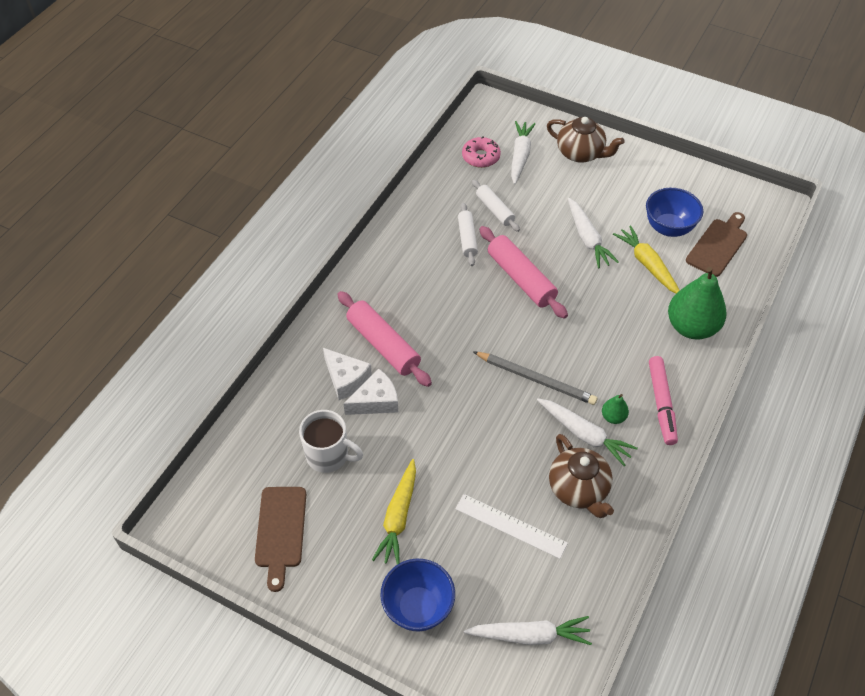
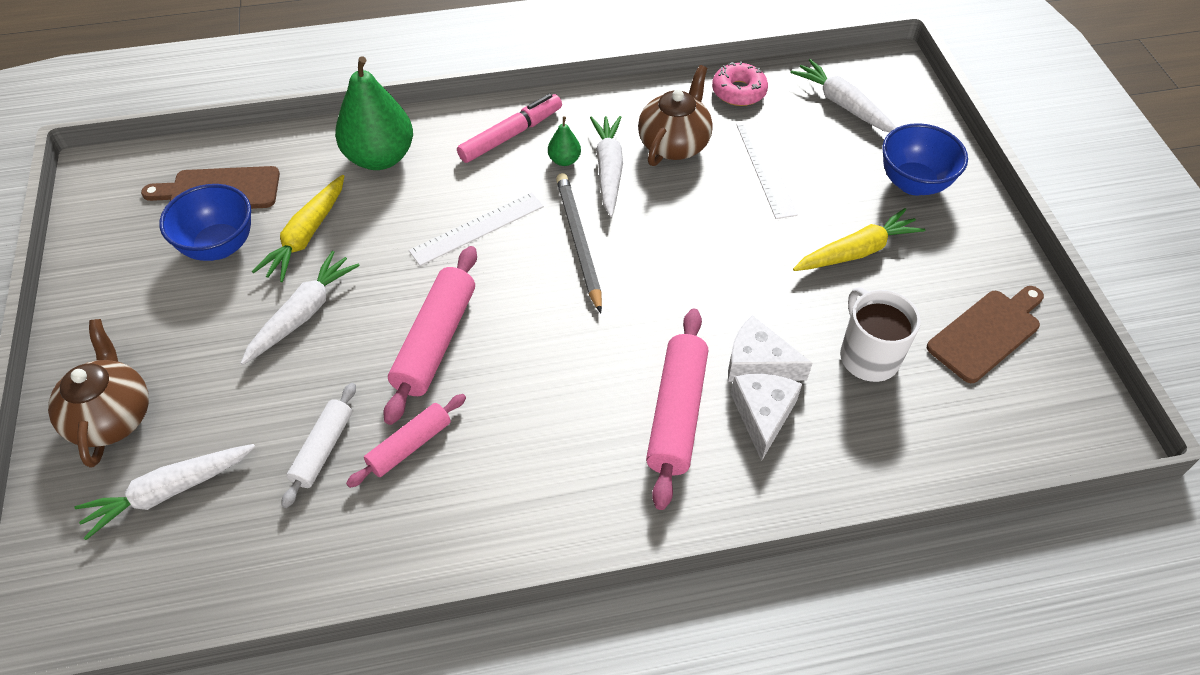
camera: 130 degrees left, 0 degrees up
(467, 238) = (409, 445): white rolling pin -> pink rolling pin
(481, 157) = (206, 546): pink donut -> pink donut (739, 91)
(589, 339) = (477, 228): none -> white ruler

